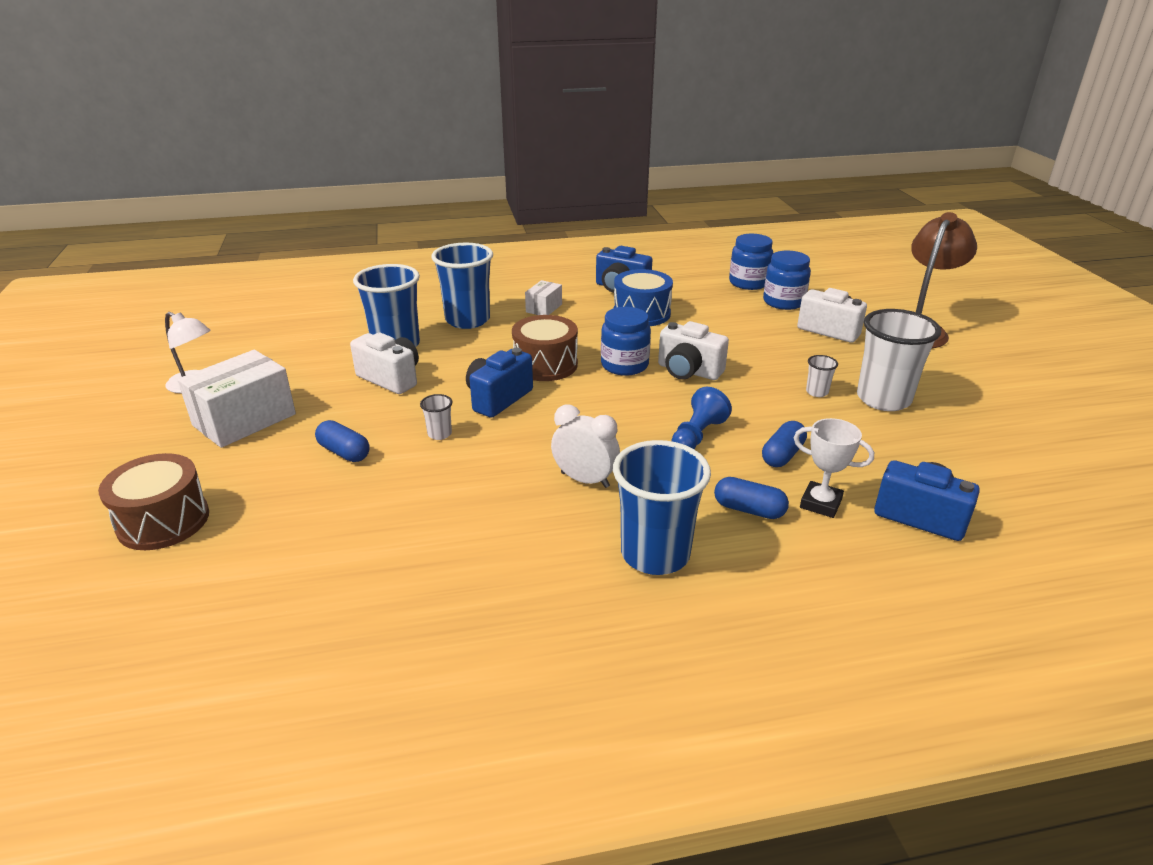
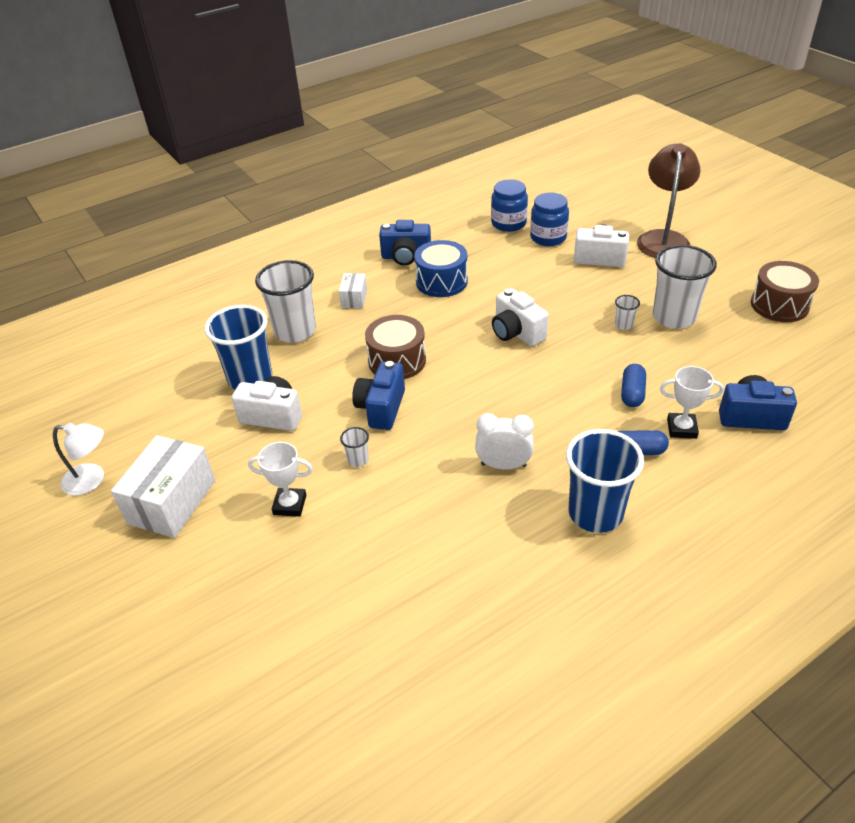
camera: 20 degrees left, 10 degrees up
(163, 521) = (184, 626): brown drum -> brown drum (779, 305)
(344, 452) = (290, 505): blue capsule -> white trophy
(467, 320) = (295, 331): blue cup -> white cup
(624, 365) = (462, 342): blue jar -> none
(688, 371) = (516, 333): white camera -> white camera turned 45 degrees clockwise
(697, 435) = (561, 395): blue pawn -> none

